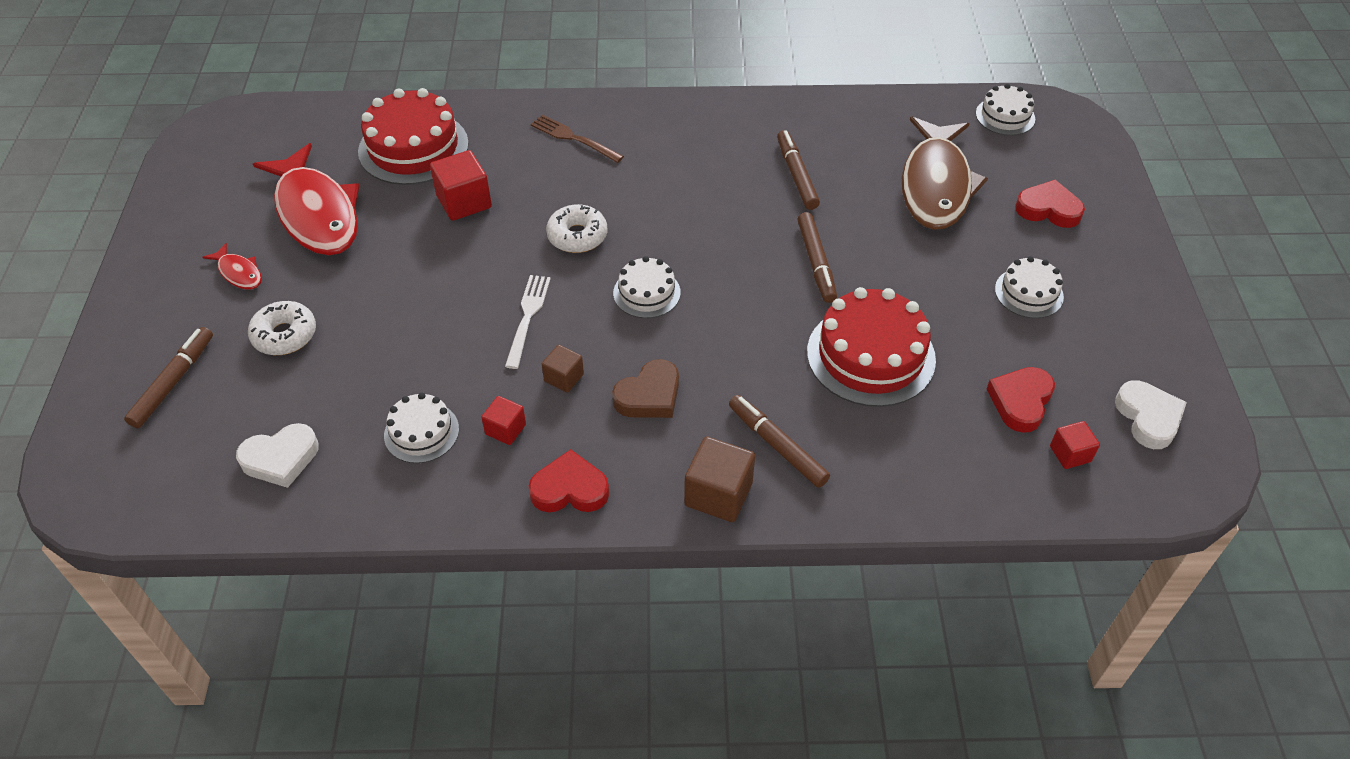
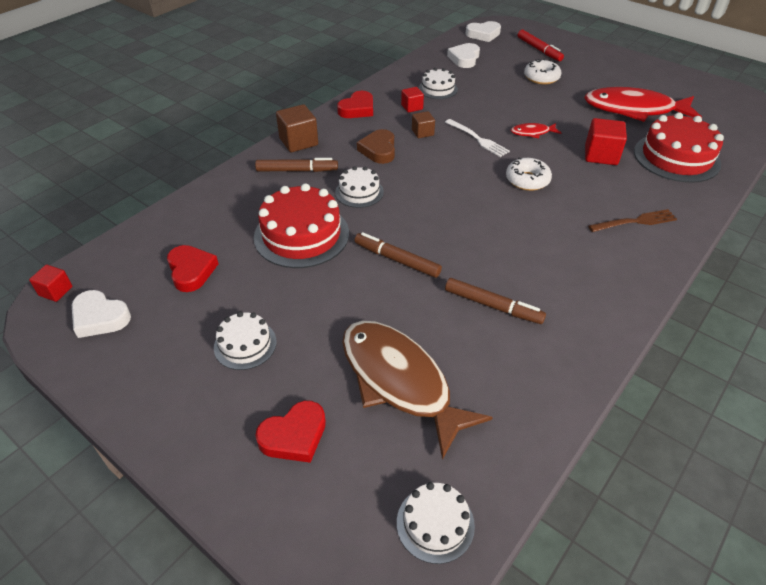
camera: 130 degrees right, 5 degrees down
(150, 487) = (483, 34): none -> white heart
(173, 382) = (539, 50): brown marker -> red marker
(239, 273) = (602, 79): red fish -> red fish (532, 133)
(646, 293) = (451, 182): white cake -> white cake (359, 192)
(1070, 454) = (139, 264): red cube -> red cube (56, 291)

